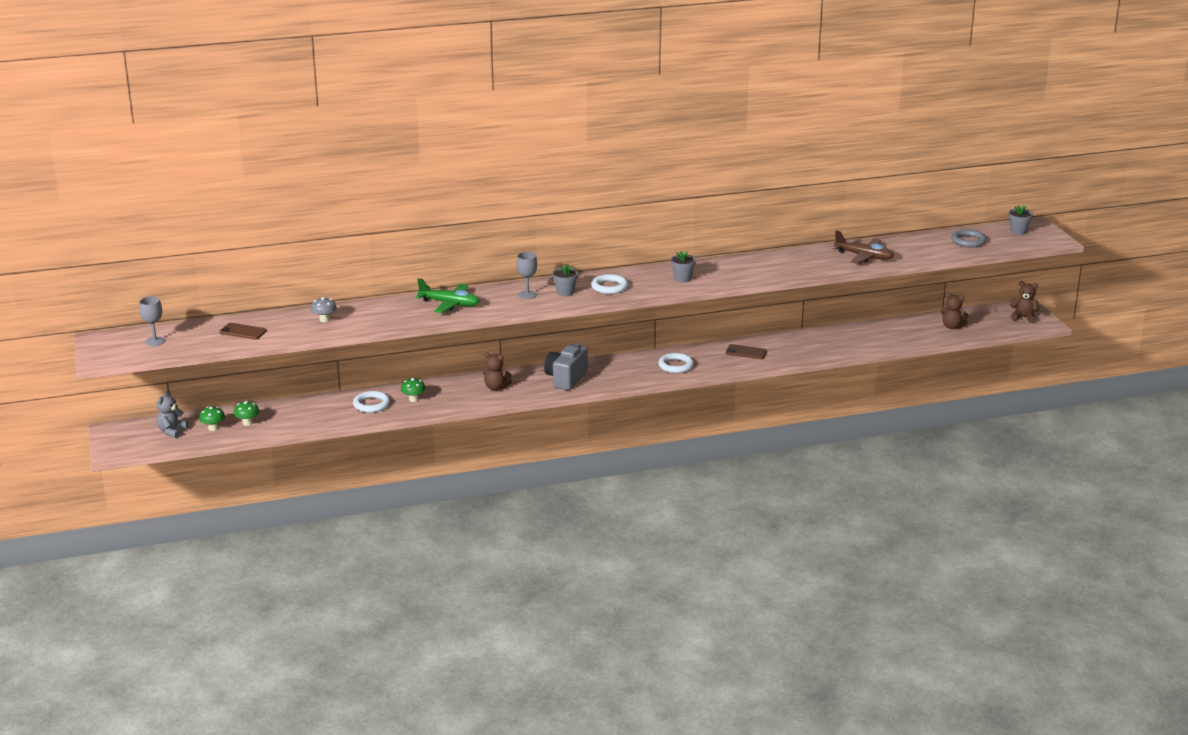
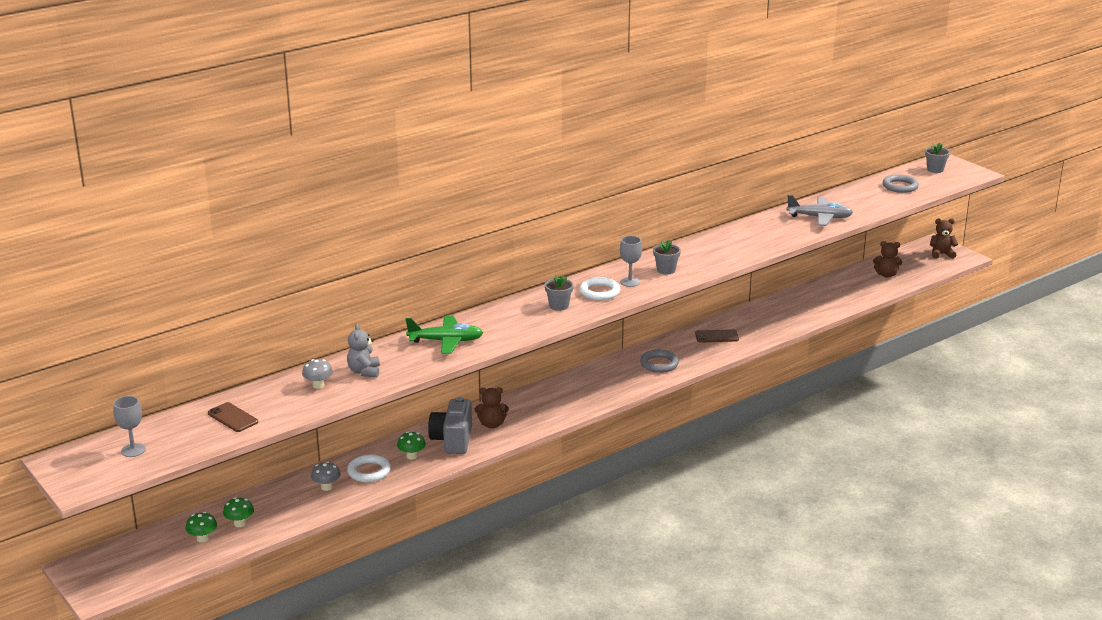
camera: 20 degrees left, 0 degrees up
(172, 431) = (155, 553): grey teddy bear -> grey teddy bear (364, 371)
(243, 332) = (233, 418): brown phone -> brown phone turned 45 degrees clockwise
(330, 410) = (326, 487): none -> grey mushroom
(527, 295) = (521, 316): grey goblet -> grey goblet (630, 282)
(566, 379) = (558, 400): grey camera -> grey camera (452, 440)
(676, 366) = (659, 364): white ring -> grey ring
(864, 256) = (819, 217): brown plane -> grey plane

